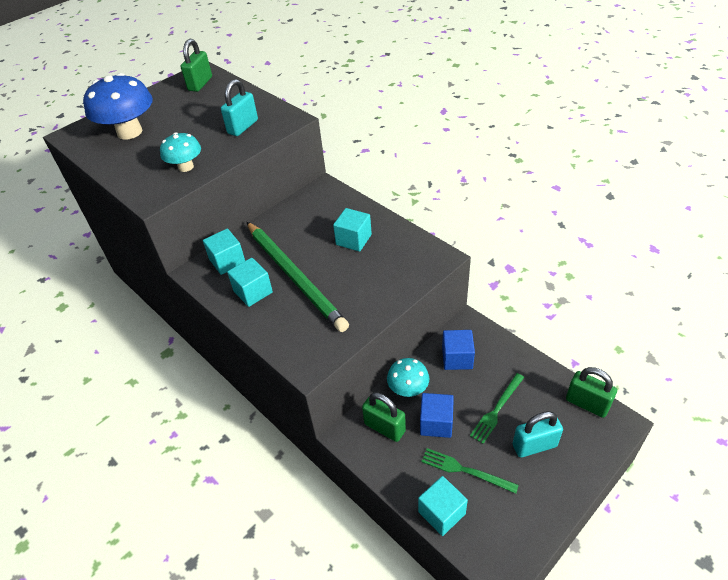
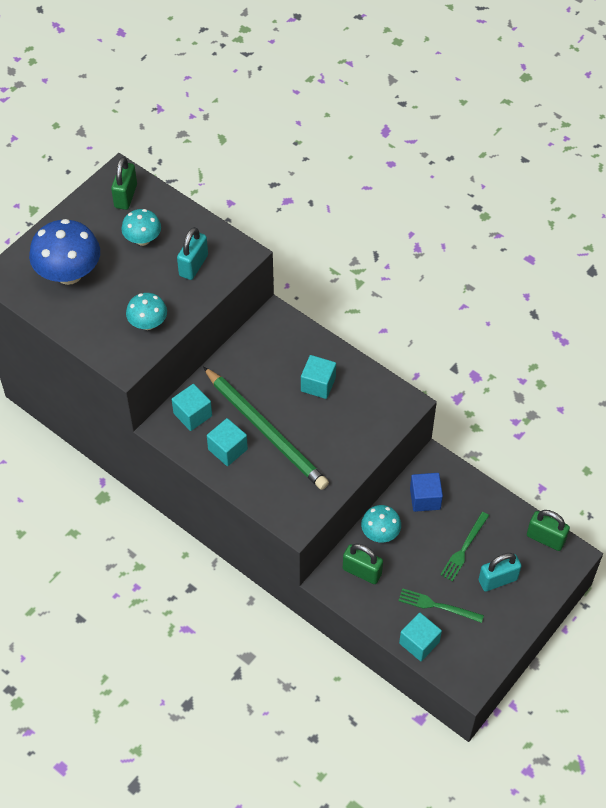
camera: 10 degrees left, 10 degrees up
(204, 110) = (143, 239): none -> turquoise mushroom
(436, 423) = (409, 564): blue cube -> none

